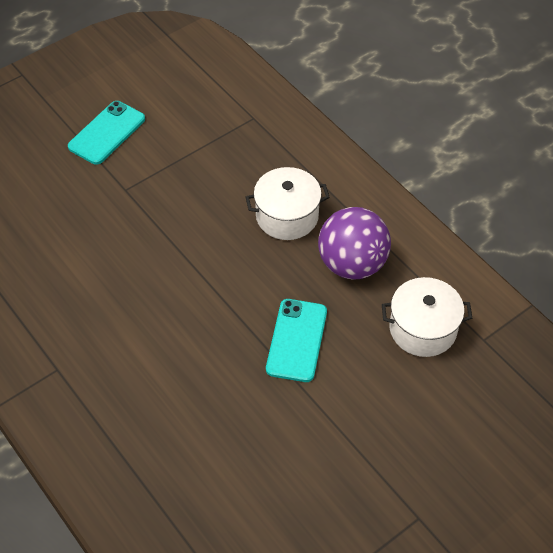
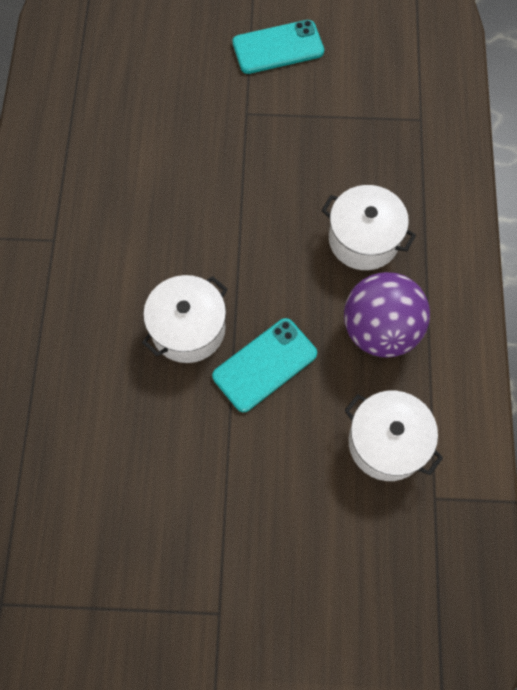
camera: 40 degrees right, 15 degrees up
(220, 356) = (188, 329): none -> white pot

